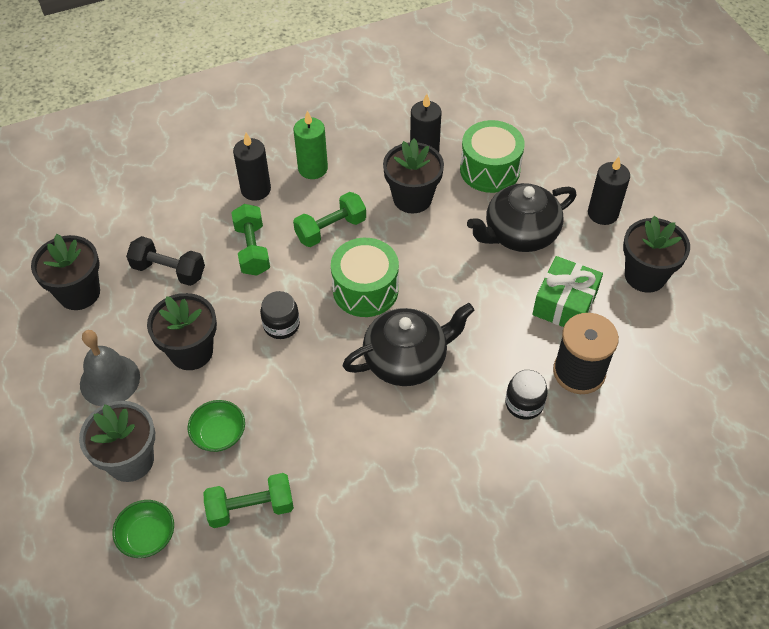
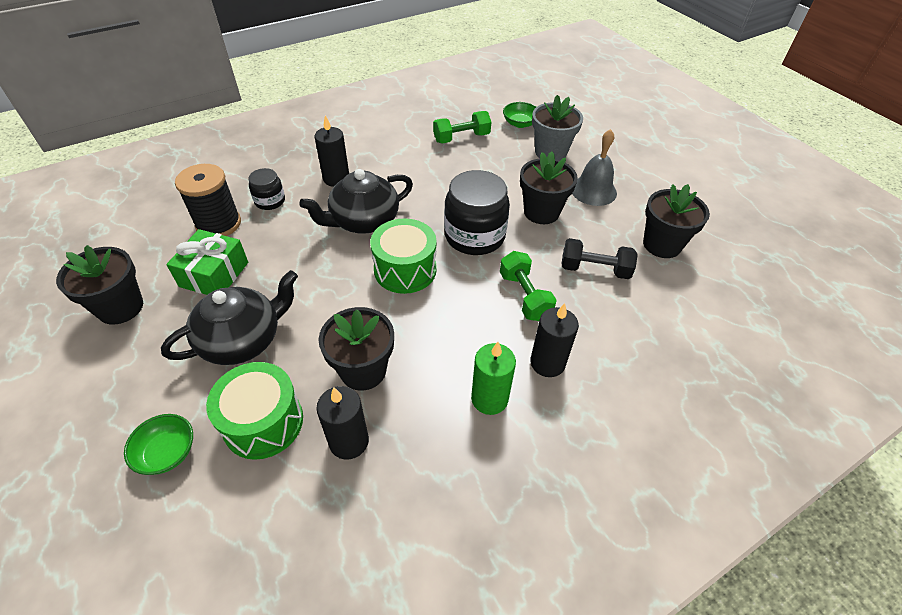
camera: 170 degrees right, 5 degrees down
(219, 434) = (497, 168): green bowl -> green bowl (167, 452)
(281, 325) = (474, 236): black jar -> black jar, size x1.91
(331, 229) = (450, 324): green dumbbell -> none
(602, 213) = (136, 374): black candle -> black candle (336, 179)

